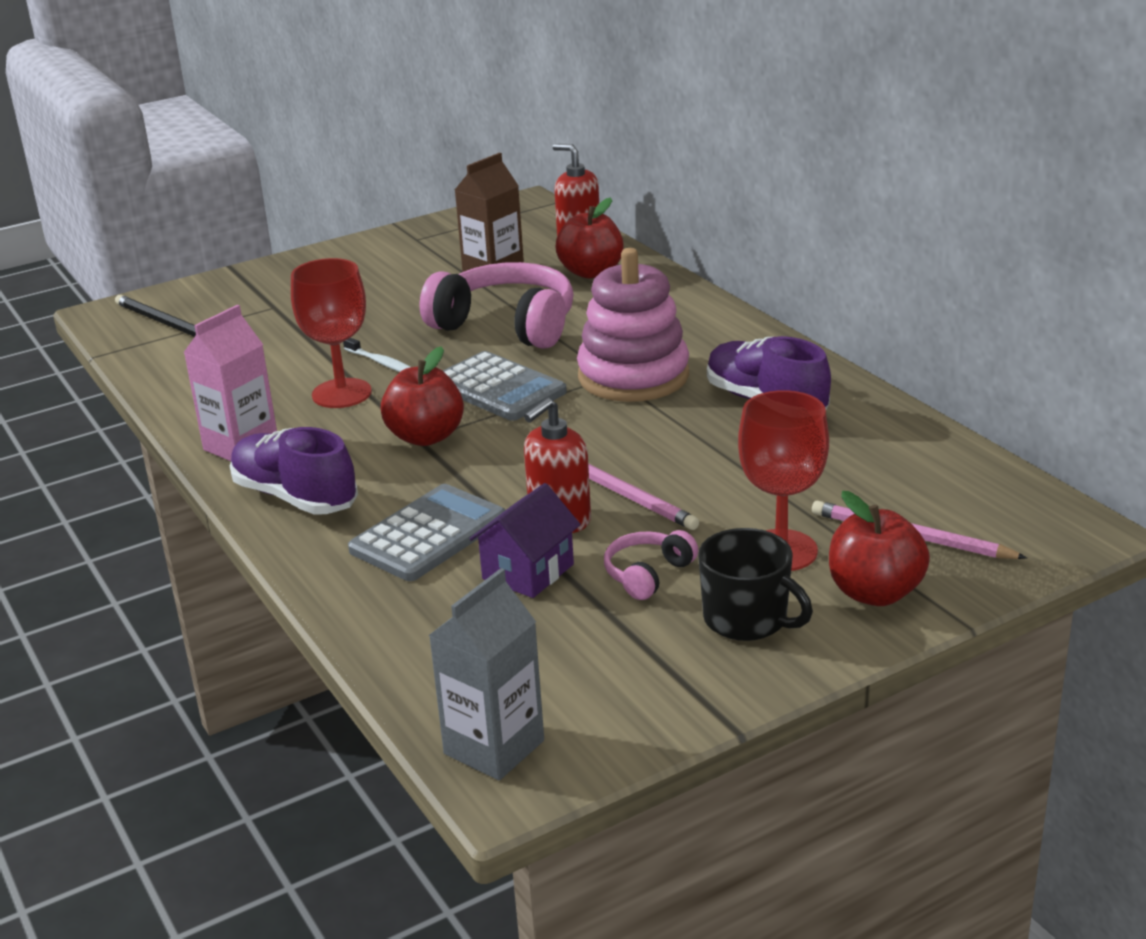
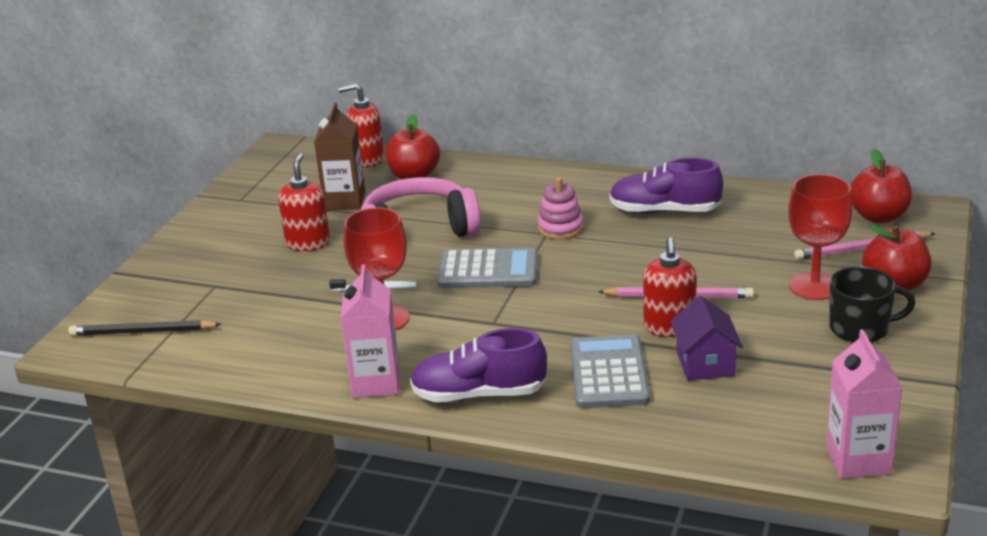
camera: 40 degrees left, 0 degrees up
(401, 299) = (308, 243): none -> red soap dispenser
(426, 437) = (496, 319): red apple -> red apple (878, 216)
(494, 747) = (858, 460): grey carton -> pink carton
(633, 376) = (560, 228): pink stacking toy -> pink stacking toy, size x0.54
(648, 574) = (771, 332): pink headphones -> none

